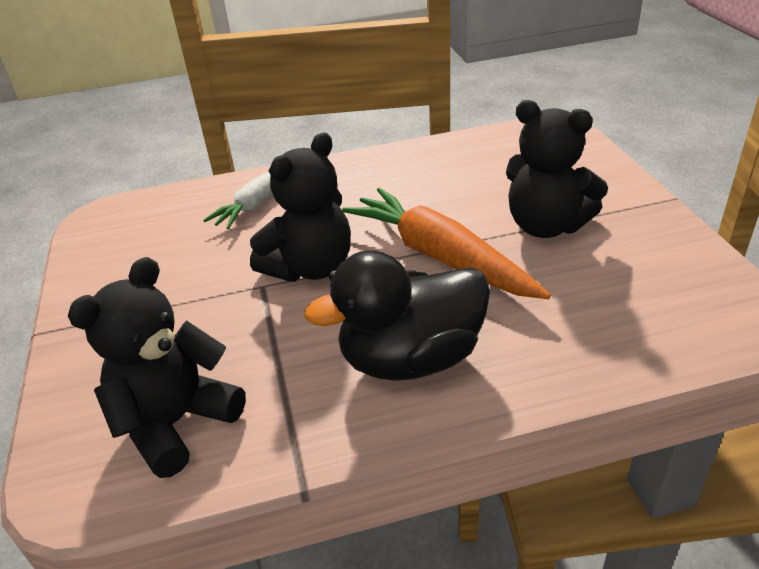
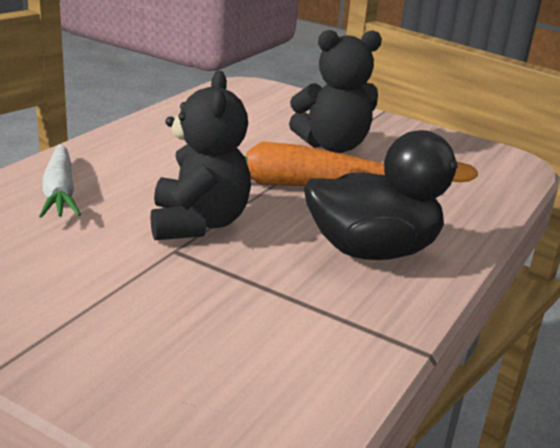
camera: 50 degrees left, 10 degrees down
(176, 423) = (268, 367): black teddy bear -> none
(411, 358) = (372, 250): black duck -> black duck turned 120 degrees counterclockwise

